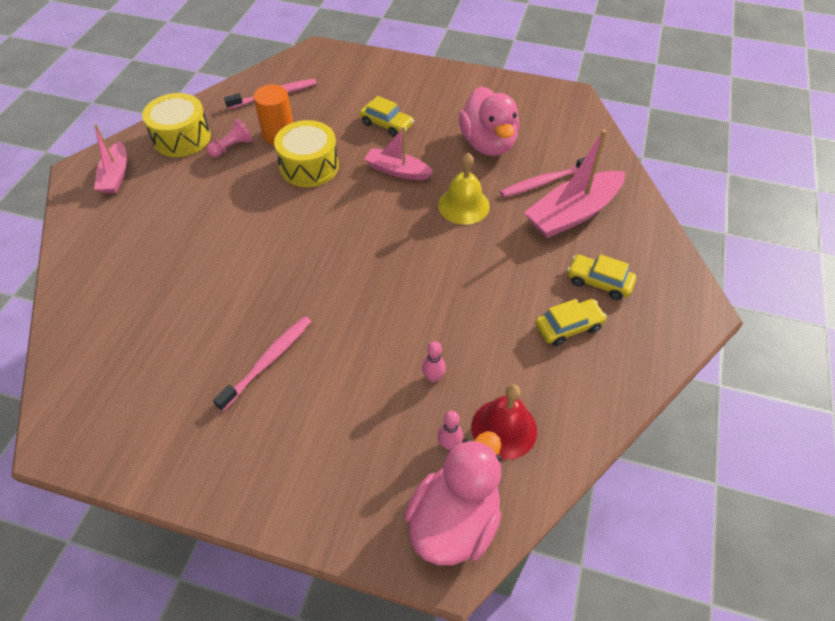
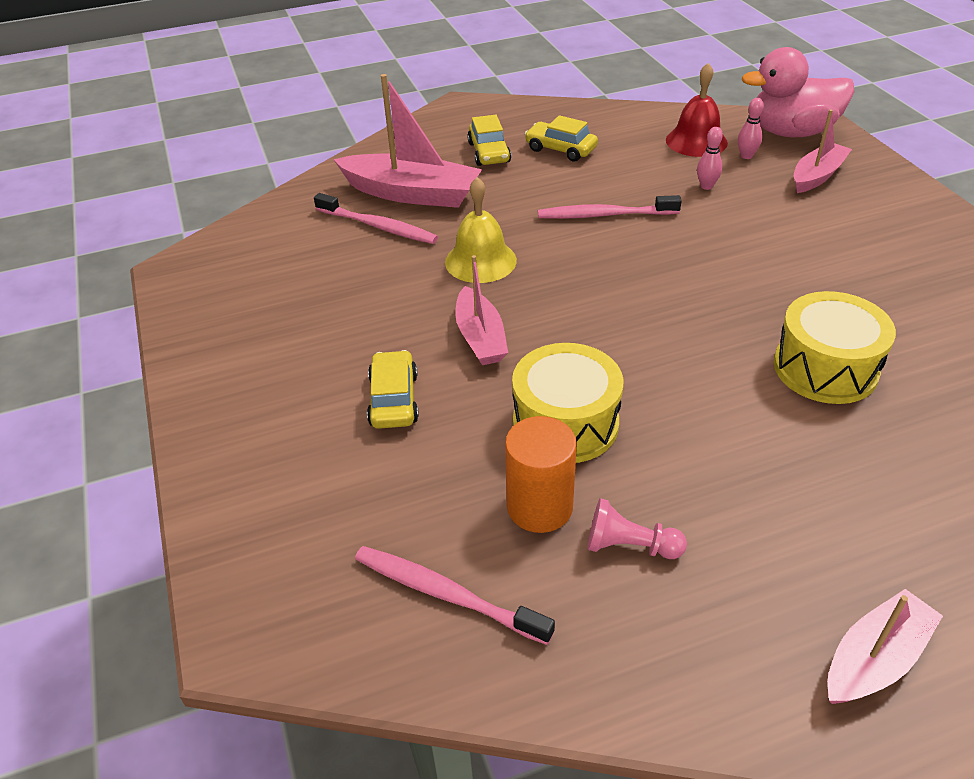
camera: 125 degrees left, 10 degrees down
(182, 138) = (692, 643): yellow drum -> yellow drum (825, 368)
(268, 361) = (842, 276): pink toothbrush -> pink toothbrush (605, 215)
(375, 466) = (817, 176): none -> pink boat
(488, 143) = (347, 291): pink duck -> none

